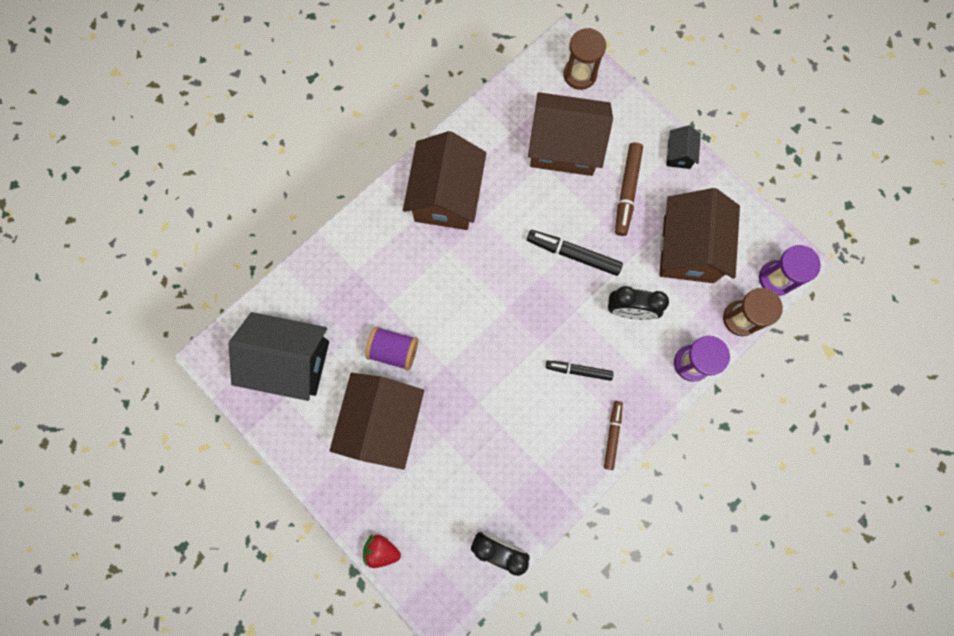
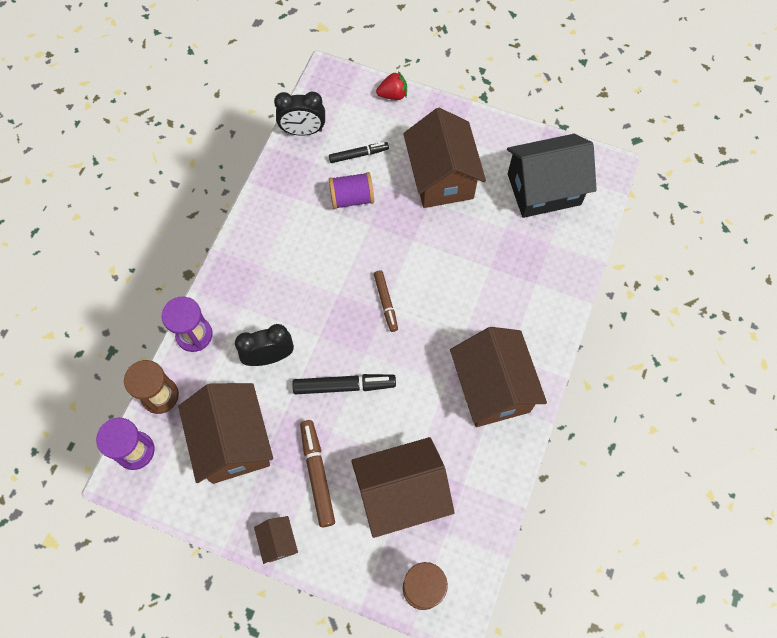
camera: 155 degrees right, 10 degrees down
(393, 350) = (463, 233): purple spool -> purple spool (352, 198)
(578, 371) = (295, 285): black marker -> black marker (358, 155)
(612, 435) = (244, 246): brown marker -> brown marker (386, 302)
(679, 154) = (278, 542): black house -> brown house

